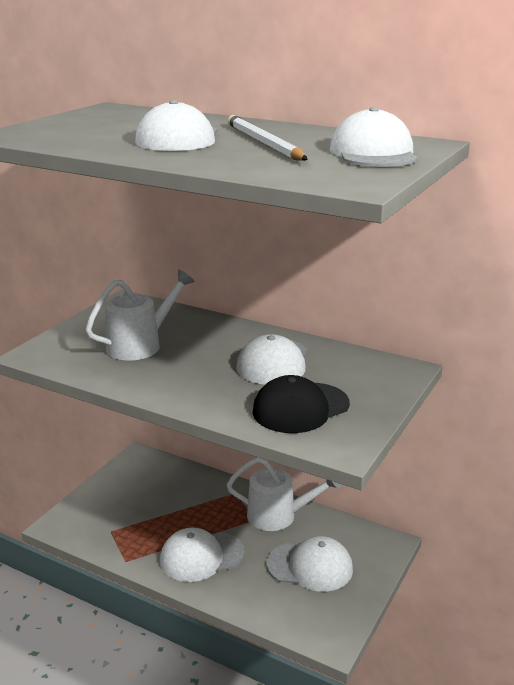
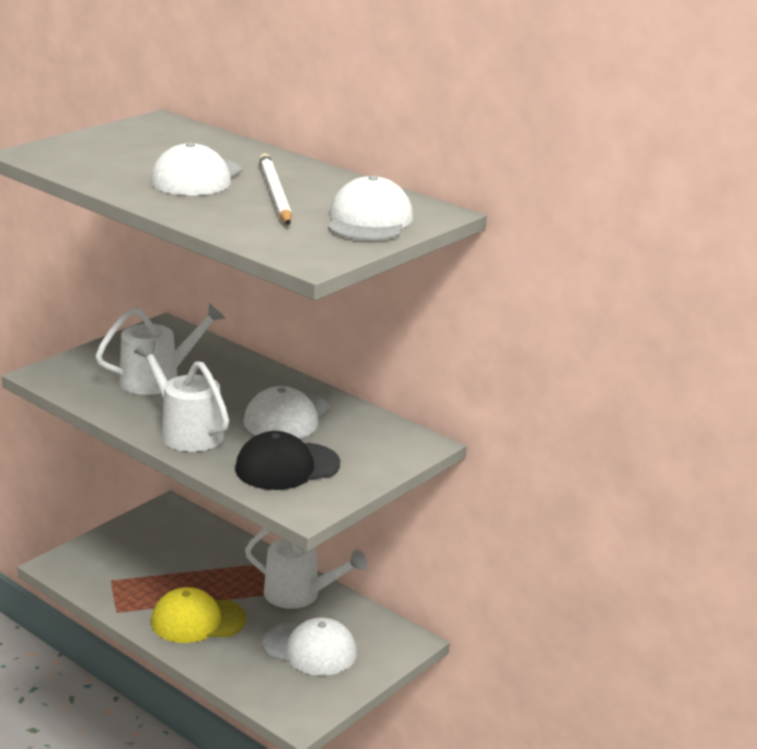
camera: 10 degrees right, 0 degrees up
(189, 388) = (185, 431): none -> white watering can
(201, 556) = (198, 620): white cap -> yellow cap

